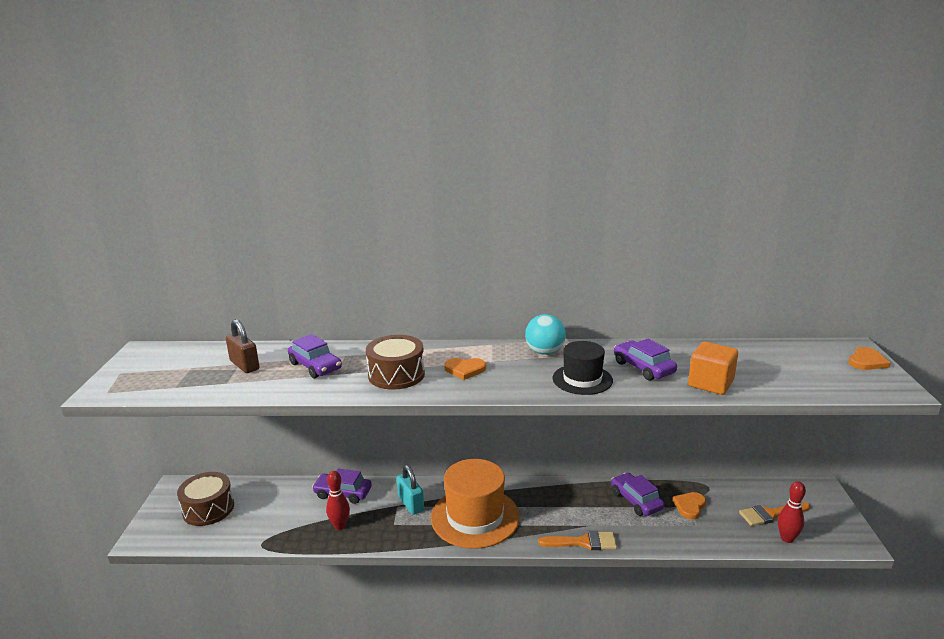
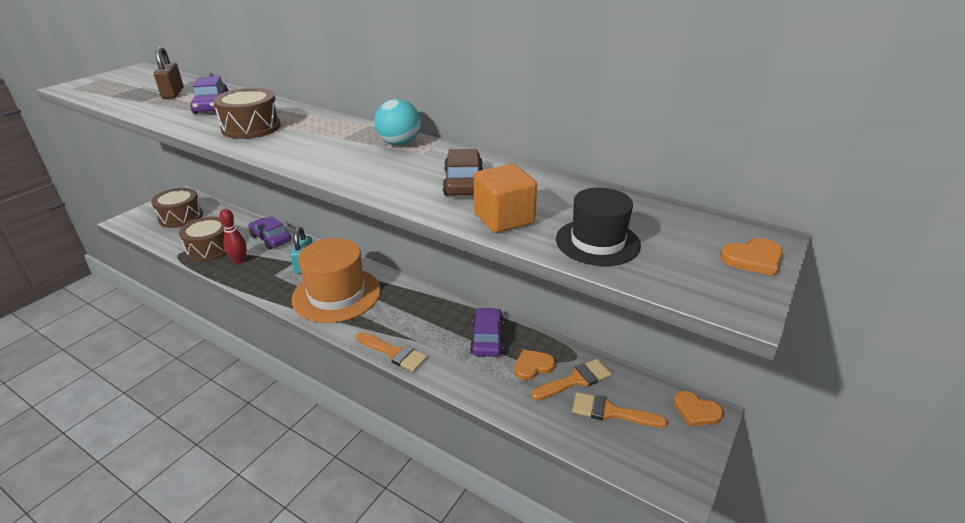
camera: 30 degrees right, 10 degrees up
(291, 527) = (210, 249): none -> brown drum
(465, 369) = (307, 138): orange heart -> orange heart (696, 411)
(582, 379) = (386, 175): black hat -> black hat (597, 242)
(643, 368) = (463, 183): purple car -> brown car
(727, 503) = (576, 380): none -> orange brush
(787, 538) = (597, 443): red bowling pin -> none

